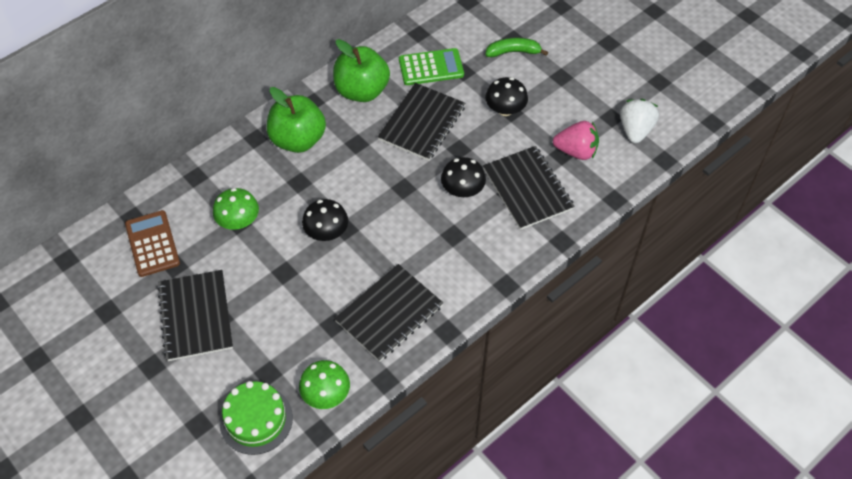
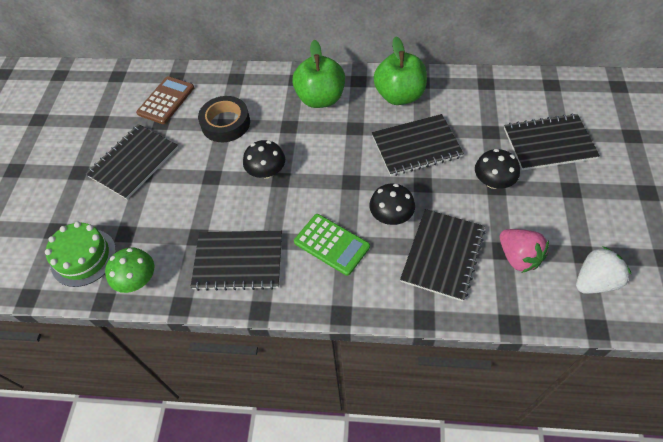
camera: 50 degrees right, 0 degrees up
(238, 221) = (225, 123): green mushroom -> black tape
(431, 67) = (468, 112): green calculator -> green calculator (331, 244)
(513, 52) = (549, 144): green banana -> black notebook

